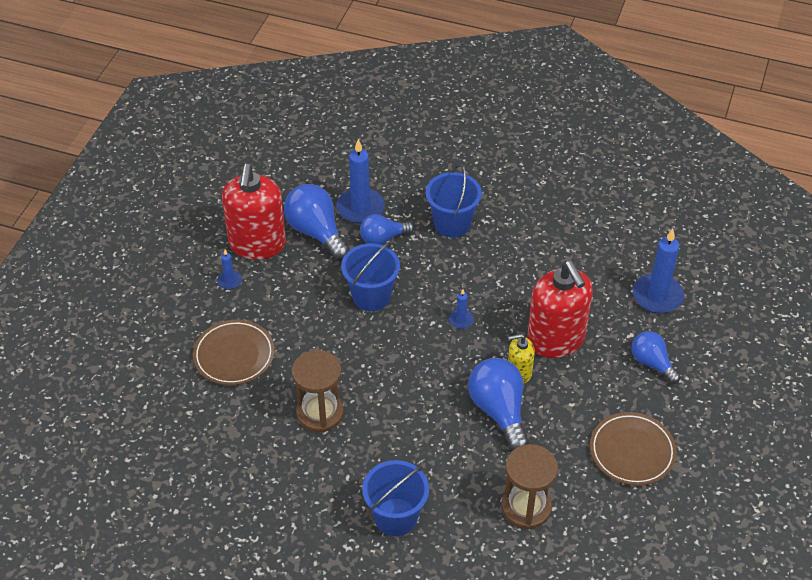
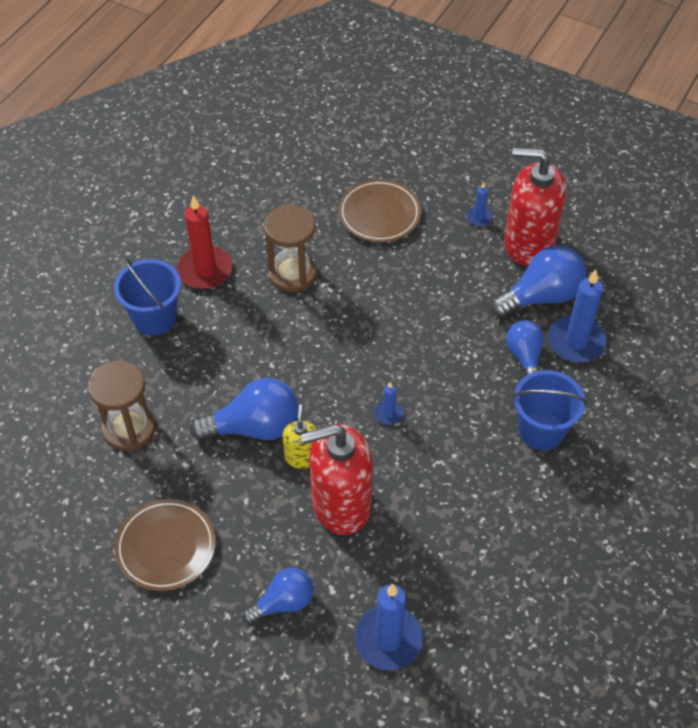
camera: 100 degrees right, 5 degrees up
(328, 486) = (205, 270): none -> red candle
(371, 296) = (438, 335): blue bucket -> none

